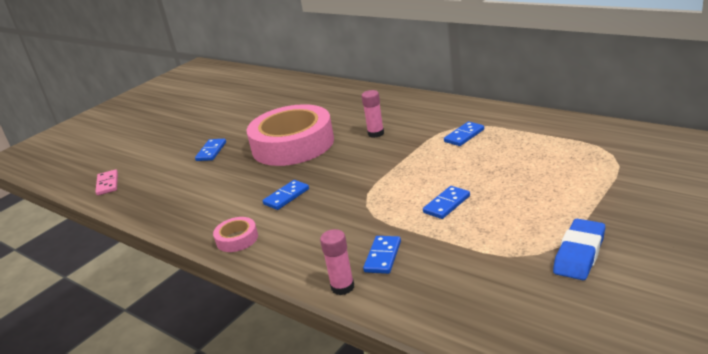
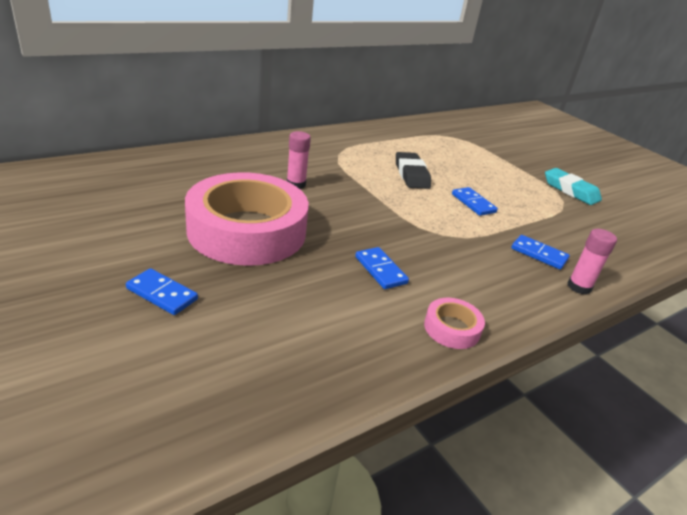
camera: 80 degrees left, 5 degrees up
(107, 184) = (106, 451): pink domino -> none
(464, 136) = (360, 158): blue domino -> none
(464, 163) = (411, 175): none -> black eraser
(579, 254) = (570, 190): blue eraser -> turquoise eraser

